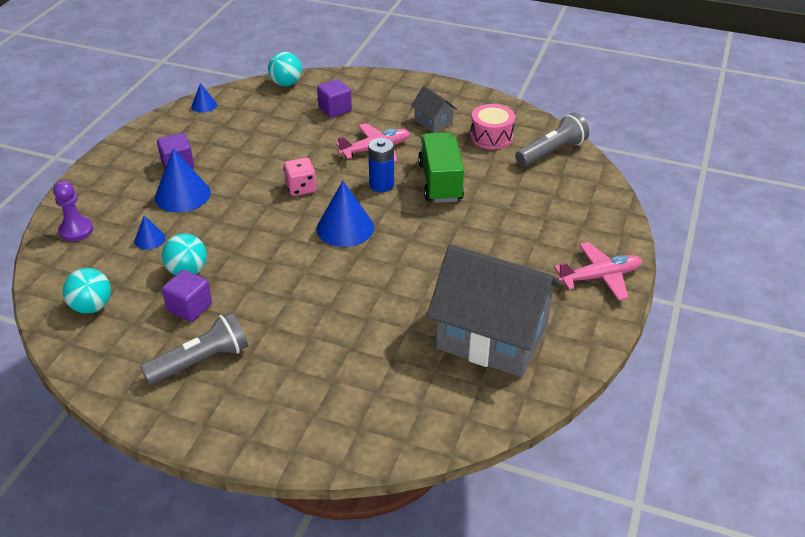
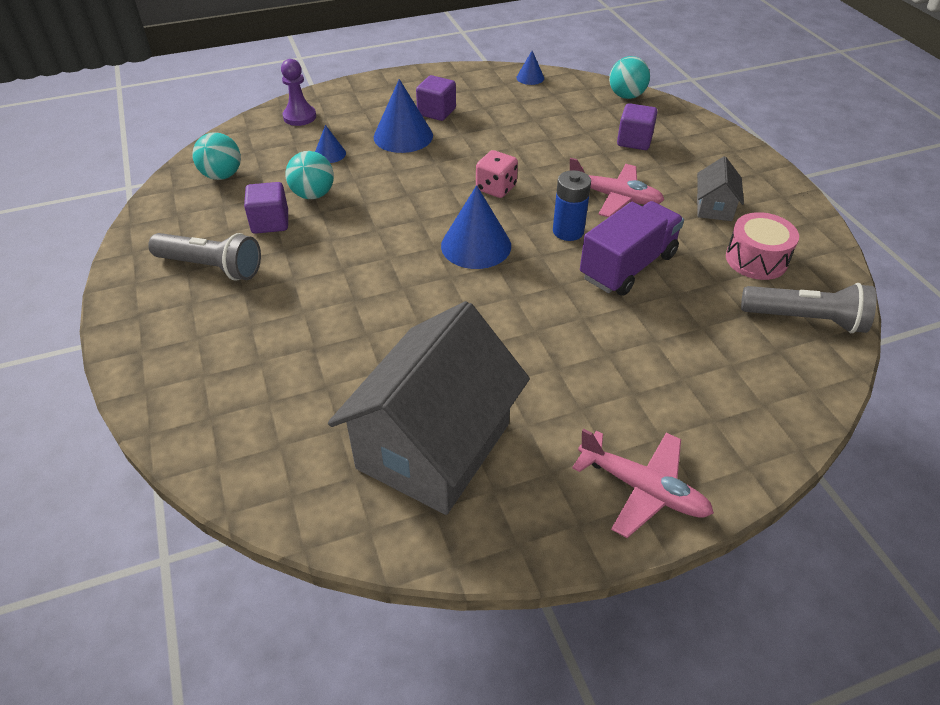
camera: 50 degrees right, 5 degrees up
(440, 182) = (628, 266): green truck -> purple truck
(492, 337) = (433, 446): grey house -> grey house turned 45 degrees clockwise

